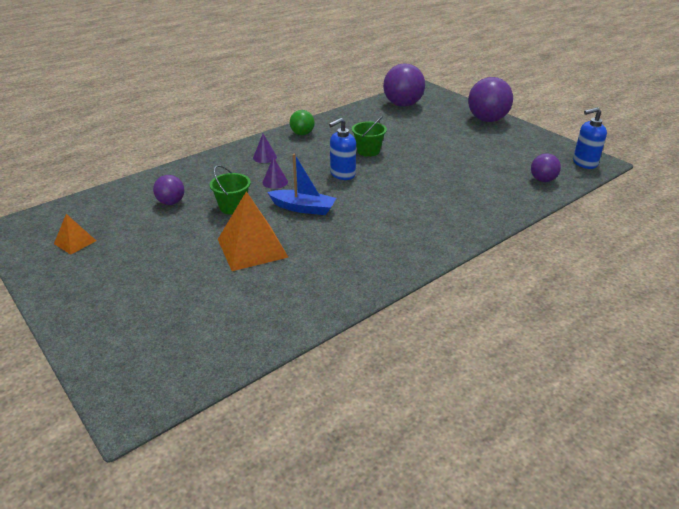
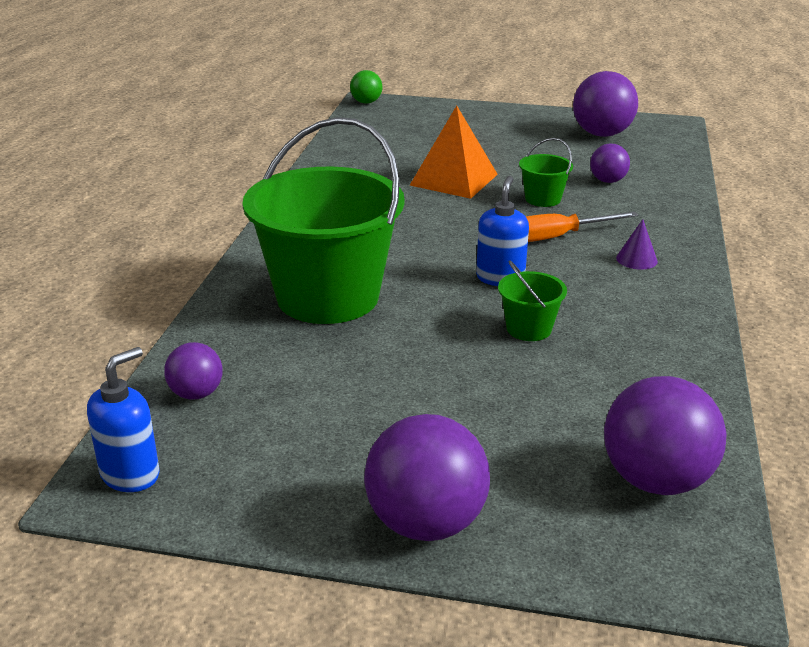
camera: 140 degrees right, 5 degrees down
(75, 242) = (601, 134): orange pyramid -> purple ball
(275, 182) = (557, 237): purple cone -> orange screwdriver
(302, 134) = (673, 315): green ball -> green ball (366, 102)
(303, 208) = (472, 224): blue boat -> none
(440, 199) = (328, 297): none -> green bucket

